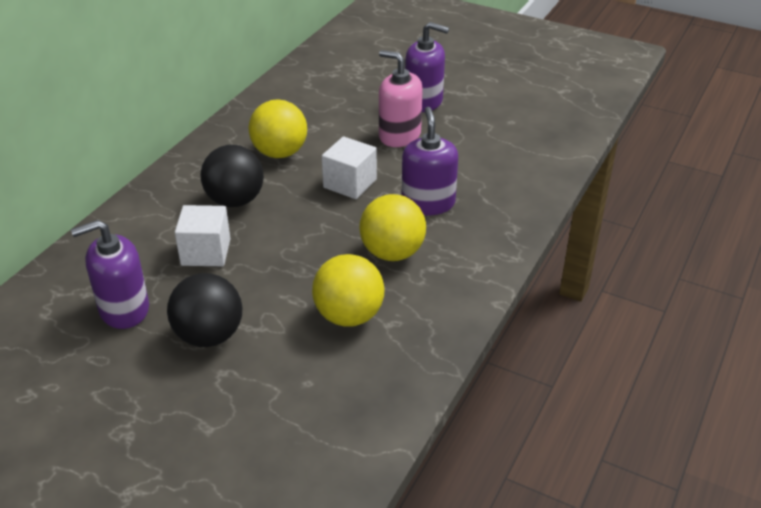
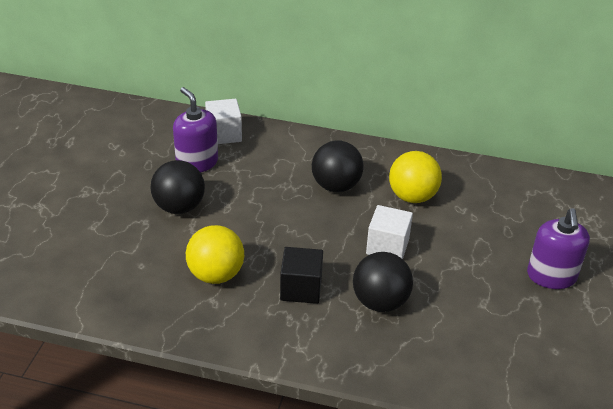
camera: 75 degrees right, 0 degrees up
(206, 252) = (268, 185): white cube -> white cube (224, 134)
(392, 253) = (301, 288): yellow ball -> black cube
(399, 135) = (480, 267): pink soap dispenser -> none
(428, 203) = (380, 302): purple soap dispenser -> black ball

